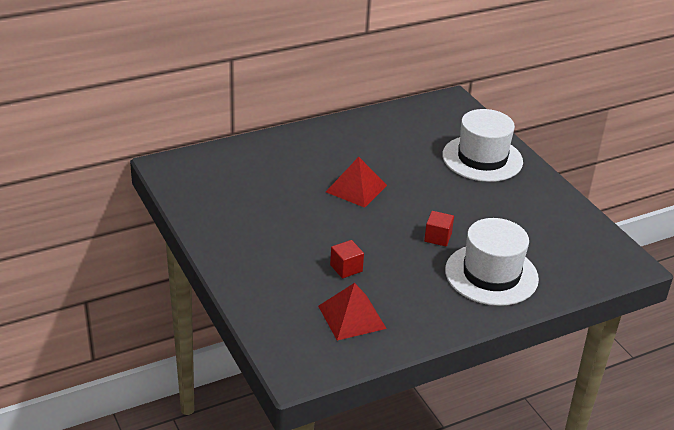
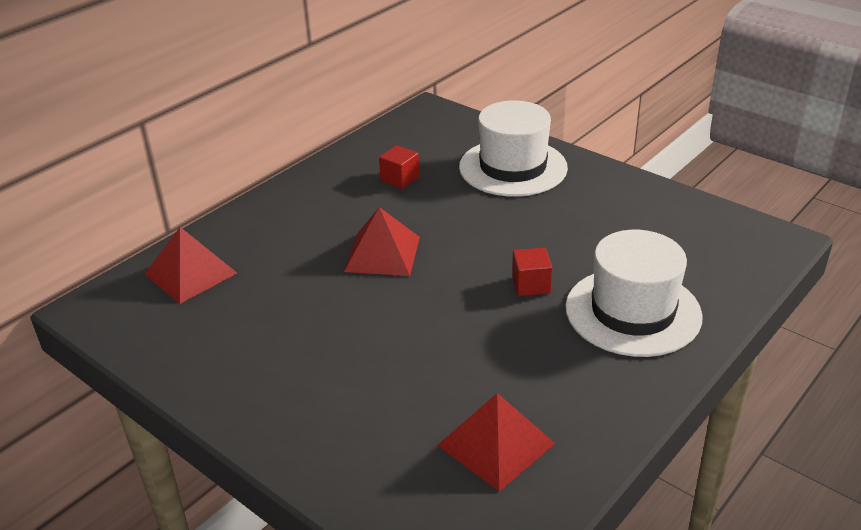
camera: 20 degrees left, 0 degrees up
(232, 163) = (191, 273): none -> red pyramid
(346, 268) = (440, 371): red cube -> red cube (400, 179)

